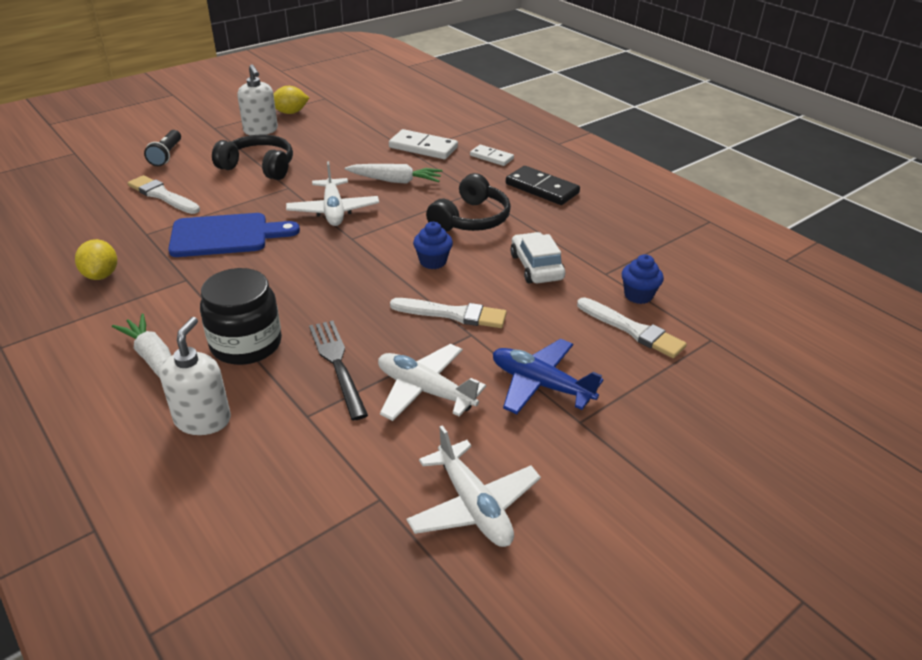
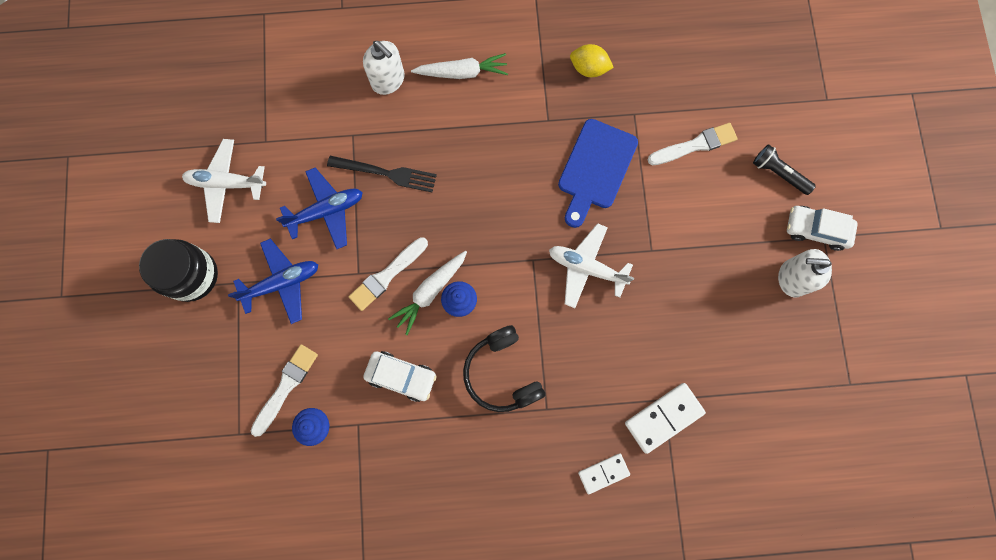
camera: 125 degrees right, 40 degrees up
(209, 131) = (816, 229): none -> white car
(246, 344) = (444, 129): black jar -> black jar (192, 275)
(259, 167) = (707, 243): black headphones -> none
(290, 113) = (825, 328): yellow lemon -> none
(395, 181) = (609, 349): white carrot -> white carrot (430, 292)
(425, 390) = (326, 211): white plane -> blue plane
(542, 188) = (514, 476): black domino -> none
(632, 330) = (286, 387): white brush -> white brush turned 135 degrees clockwise

